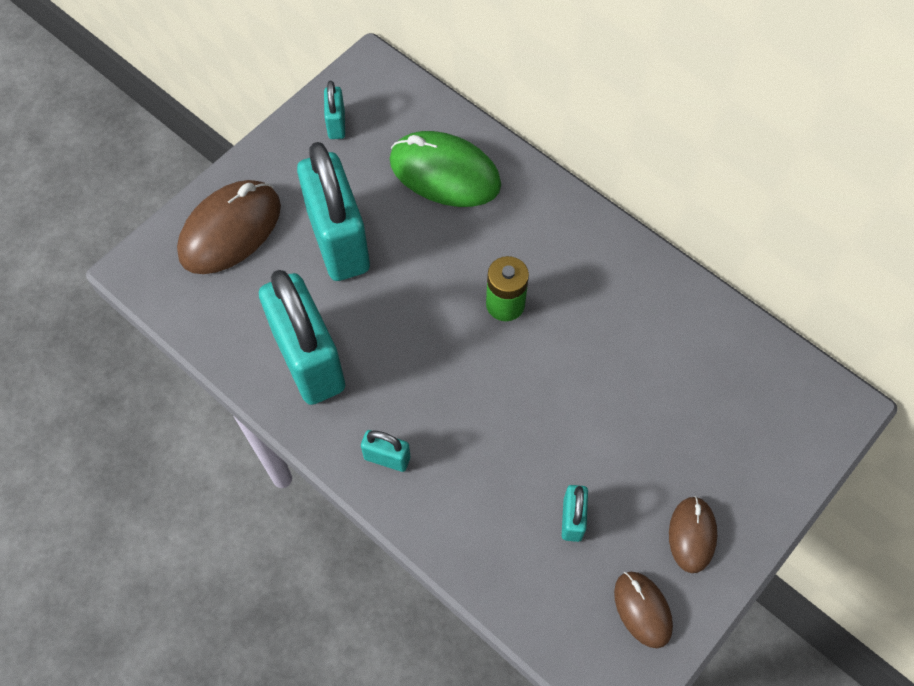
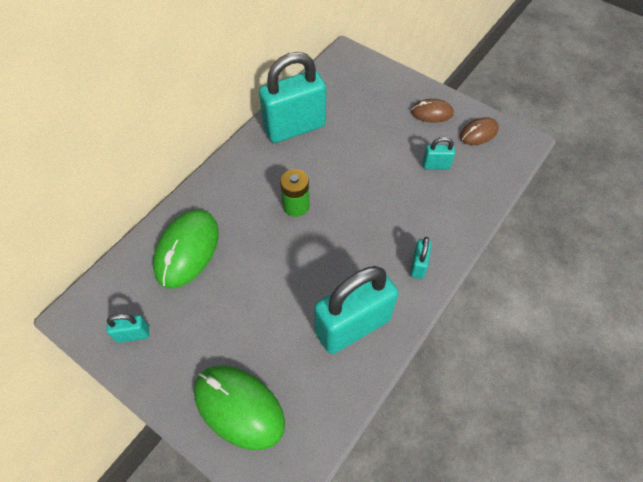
camera: 95 degrees left, 5 degrees down
(230, 230) = (239, 407): brown mouse -> green mouse
(338, 241) = (248, 318): turquoise padlock -> turquoise padlock (295, 128)

